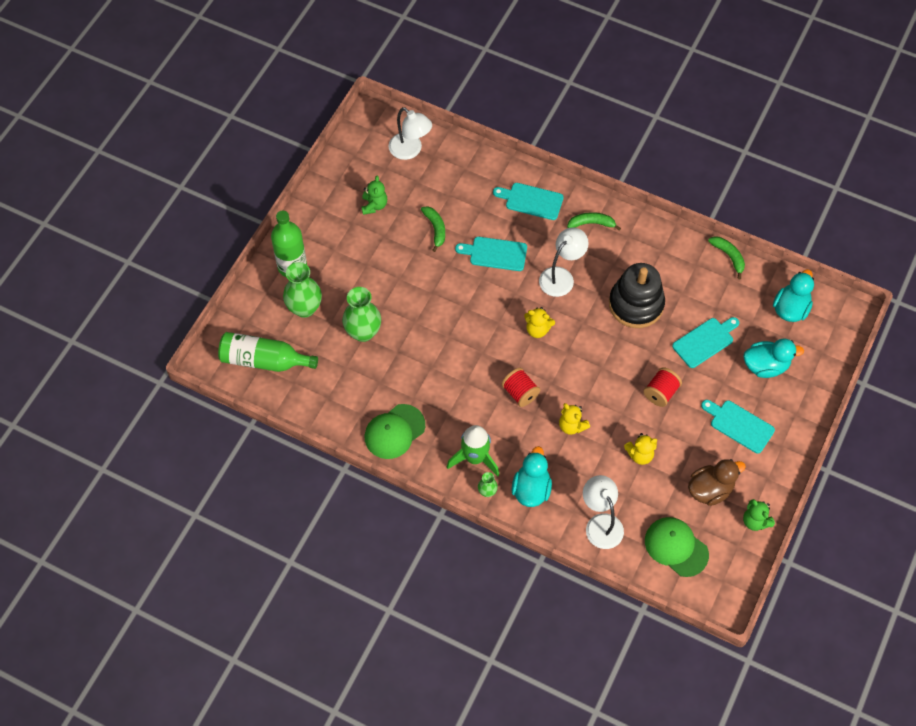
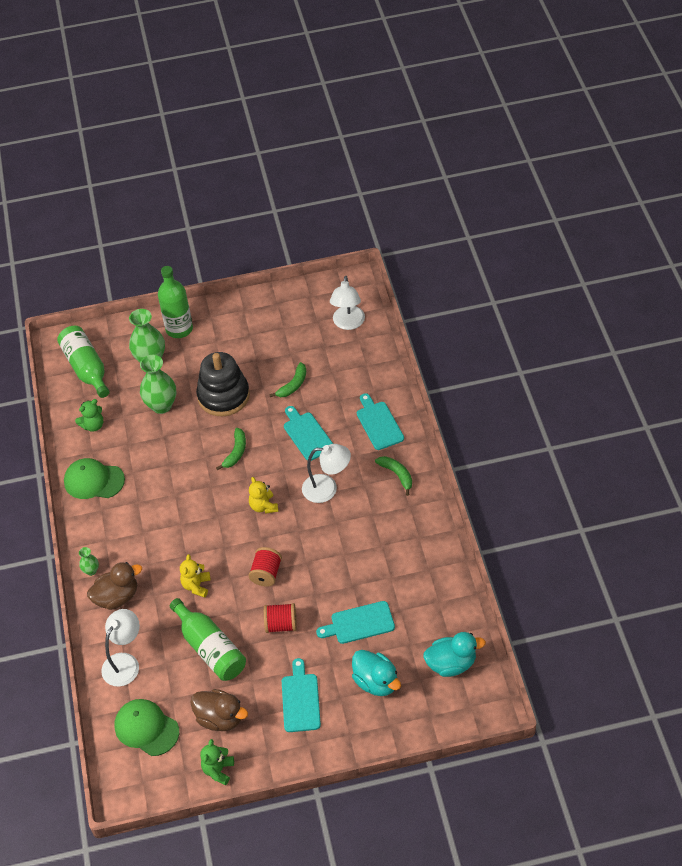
camera: 55 degrees right, 10 degrees down
(374, 205) = (277, 337): green teddy bear -> green teddy bear (93, 425)
(475, 458) = (113, 544): green rocket -> none
(520, 393) = (196, 533): red spool -> red spool (266, 573)
(531, 489) = (117, 597): turquoise duck -> brown duck
(636, 304) = (349, 554): black stacking toy -> black stacking toy (223, 396)
(640, 455) = (210, 648): yellow teddy bear -> green bottle
(676, 547) = (146, 728): green cap -> green cap turned 60 degrees counterclockwise
(705, 341) = (359, 623): turquoise cutting board -> turquoise cutting board turned 150 degrees clockwise
(729, 256) = (460, 586): green banana -> green banana (236, 452)

